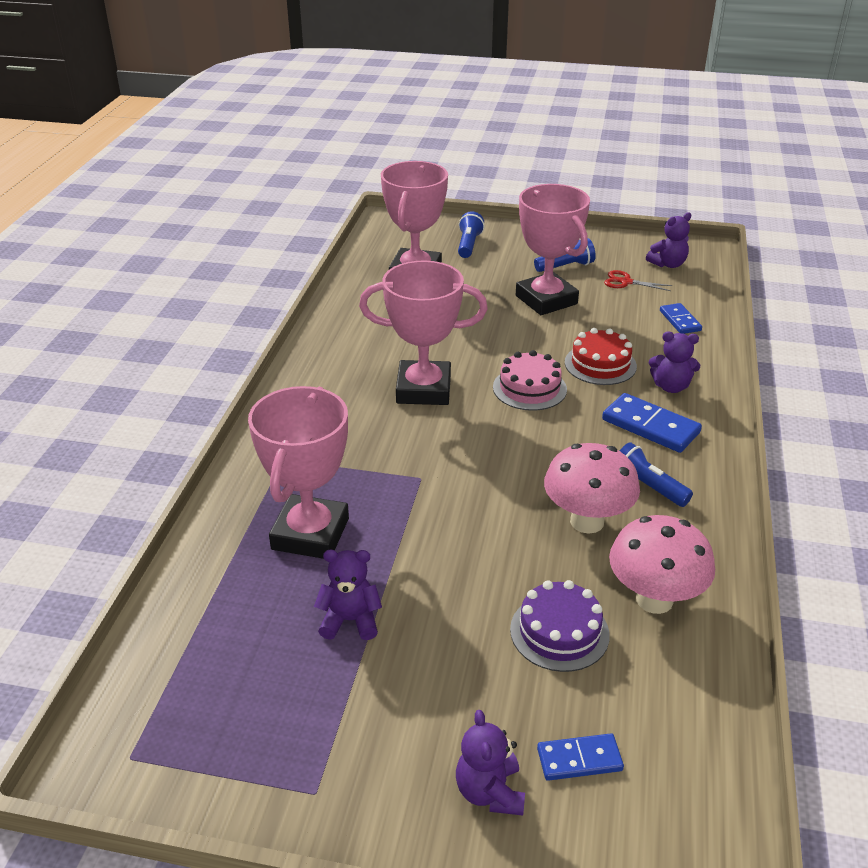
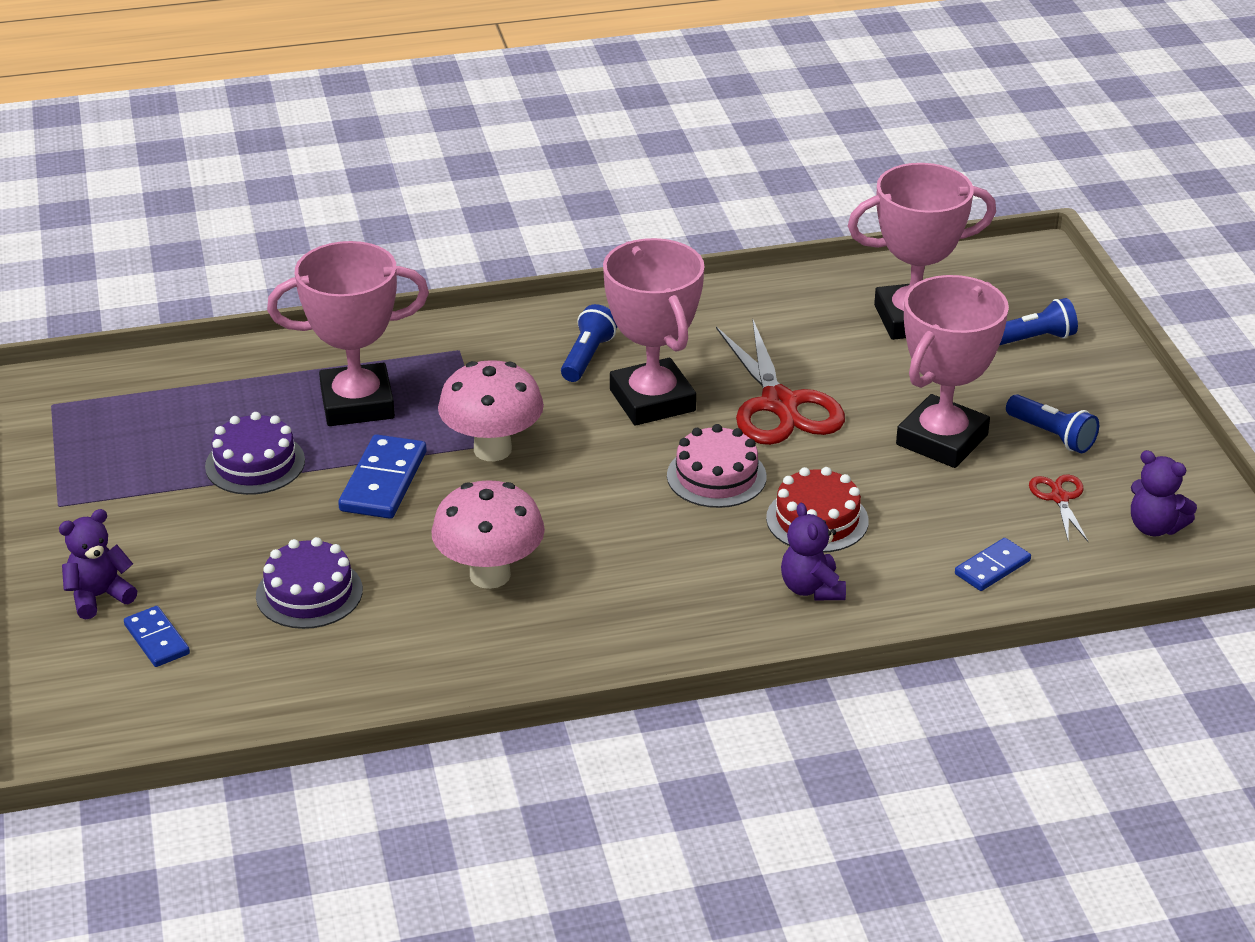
camera: 65 degrees right, 0 degrees up
(350, 620) = (255, 463): purple teddy bear -> purple cake
(467, 342) = (780, 404): none -> red scissors
(647, 487) = (582, 607): blue flashlight -> blue flashlight (587, 357)
(650, 426) = (707, 587): blue domino -> blue domino (383, 481)
(654, 599) = (392, 647): pink mushroom -> pink mushroom (492, 449)

